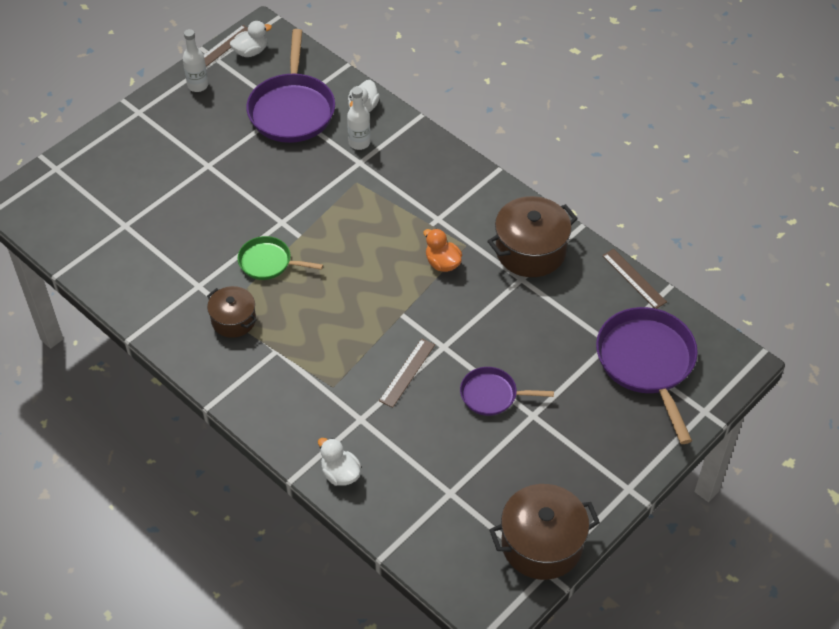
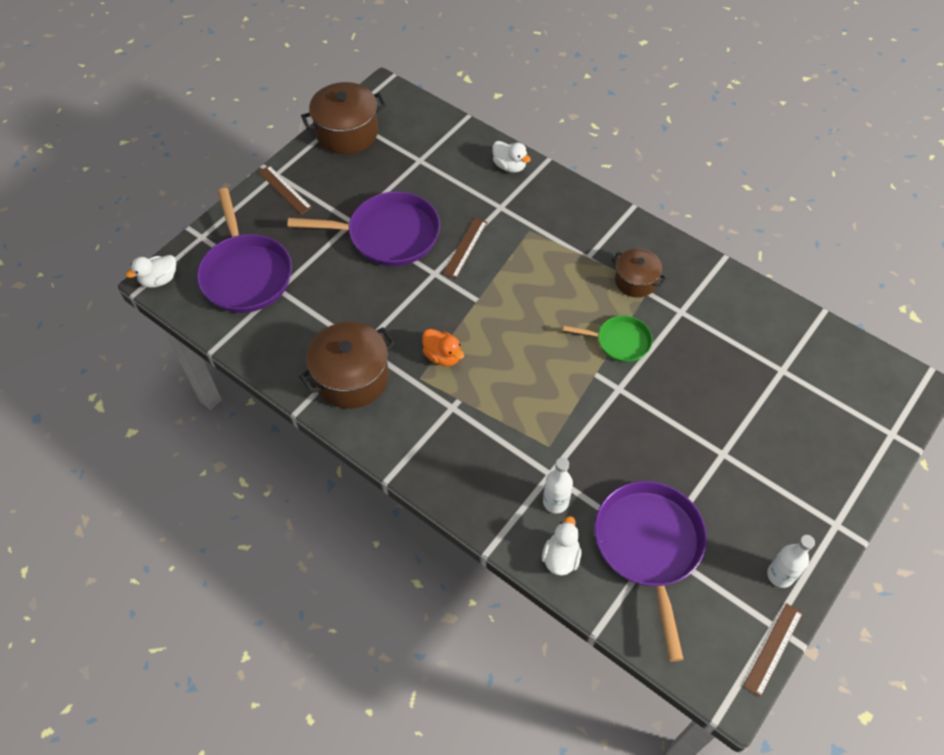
camera: 175 degrees right, 5 degrees up
(251, 52) = (732, 644): white duck -> white duck (159, 280)
(492, 395) = (388, 235): purple pan -> purple pan, size x1.81
(634, 278) = (246, 356): brown ruler -> brown ruler (284, 190)

